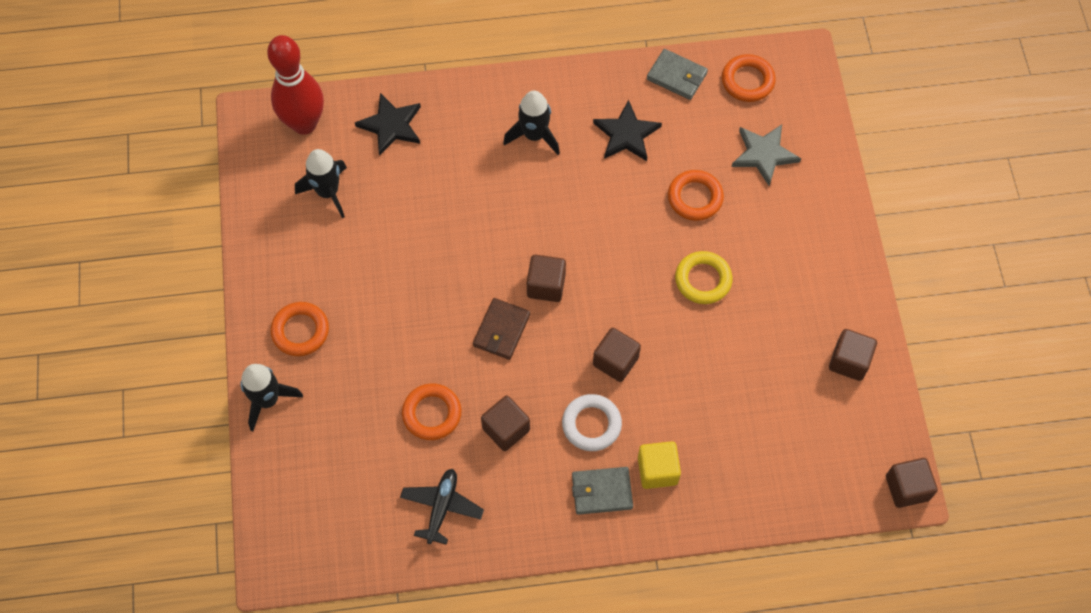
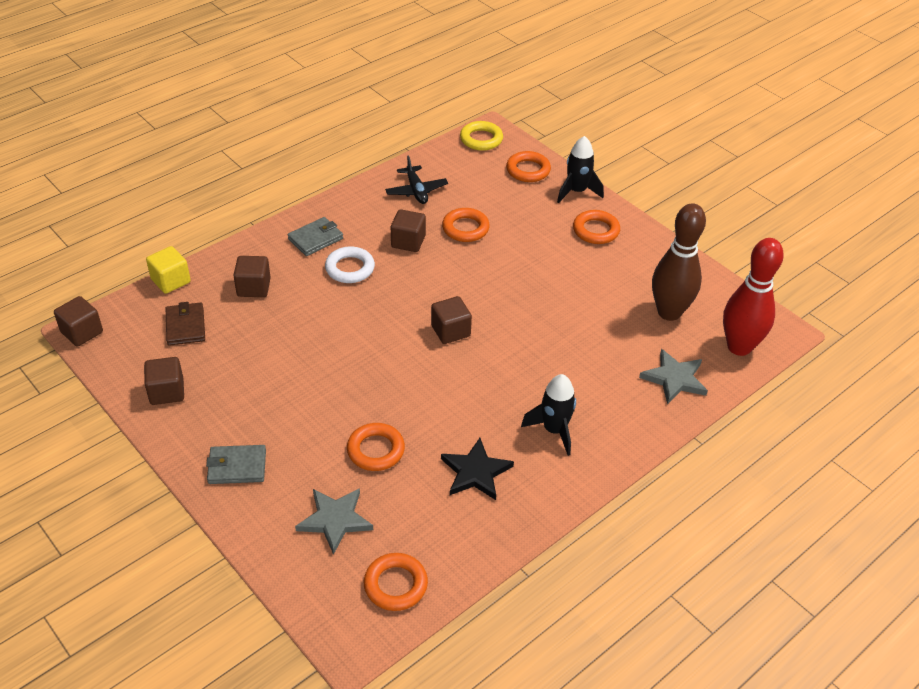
camera: 145 degrees right, 20 degrees down
(290, 467) = (528, 170): none -> orange ring
(328, 192) = (669, 312): black rocket -> brown bowling pin
(391, 126) = (674, 378): black star -> grey star
(501, 330) = (459, 290): brown wallet -> brown wallet (185, 326)
(615, 361) = (359, 310): brown cube -> brown cube (254, 287)
(657, 470) = (283, 265): yellow cube -> yellow cube (171, 281)
(676, 76) = (469, 551): grey wallet -> grey wallet (237, 467)
(703, 280) = (327, 392): yellow ring -> yellow ring (481, 139)

